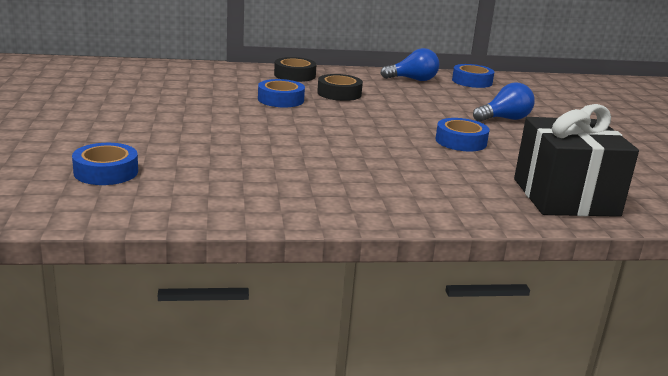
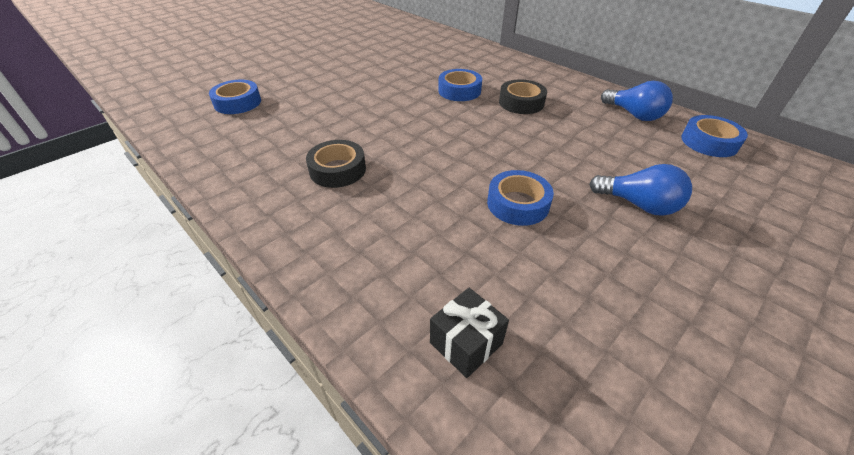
camera: 55 degrees right, 20 degrees up
(295, 75) = (524, 72): black tape -> black tape (337, 170)
(565, 197) = (466, 343): black gift -> black gift, size x0.45

